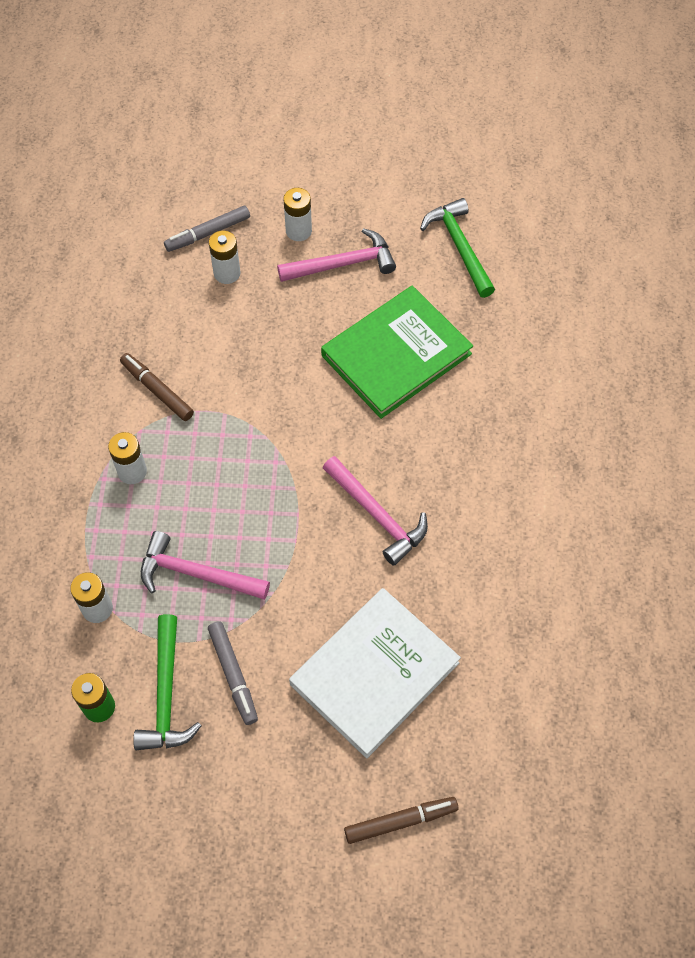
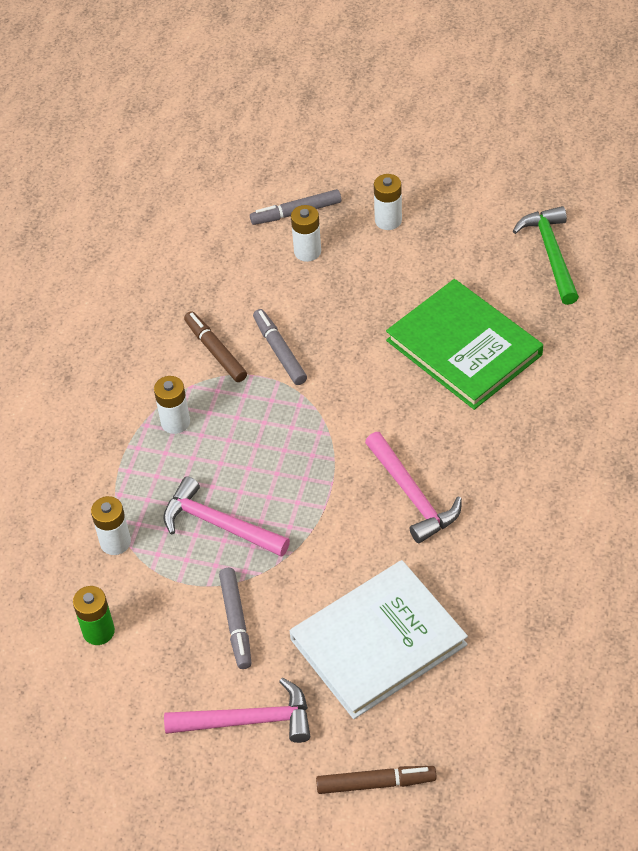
camera: 15 degrees right, 10 degrees down
(165, 694) = (166, 630): green hammer -> none
(220, 382) = (279, 351): none -> grey marker
(343, 264) = (427, 256): pink hammer -> pink hammer (248, 721)
(396, 355) = (464, 348): green book -> green book turned 75 degrees clockwise

